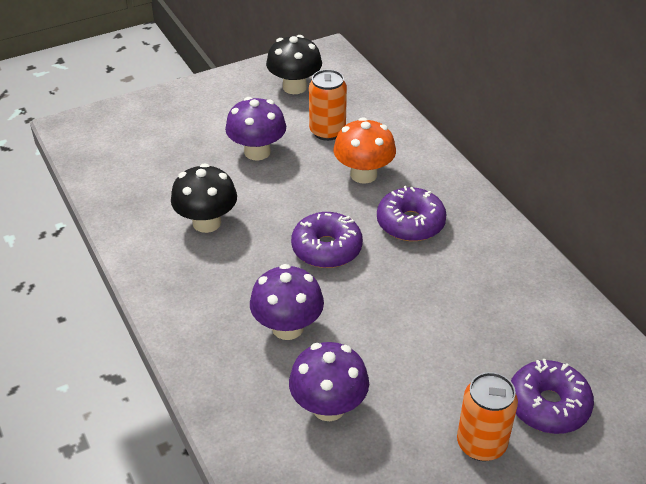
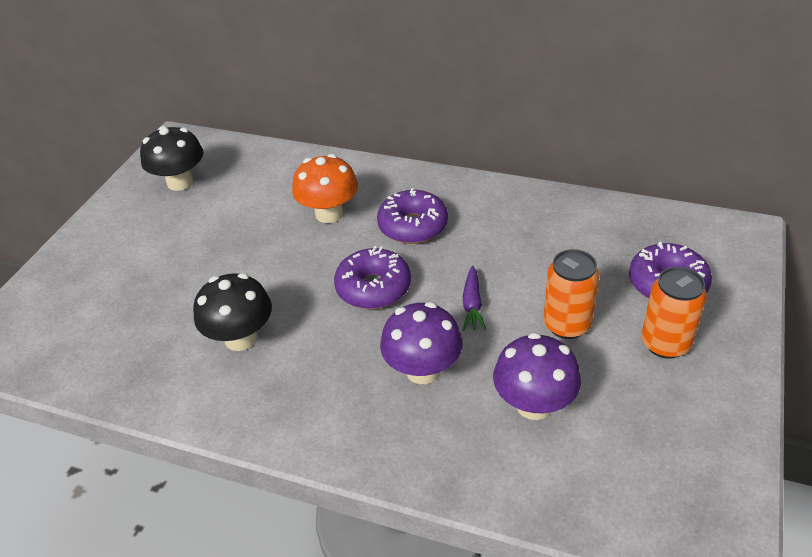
camera: 40 degrees left, 0 degrees up
(257, 152) = (213, 252): purple mushroom -> none
(327, 131) = (256, 200): orange can -> orange can (567, 324)
(377, 309) = (472, 304): none -> purple carrot

